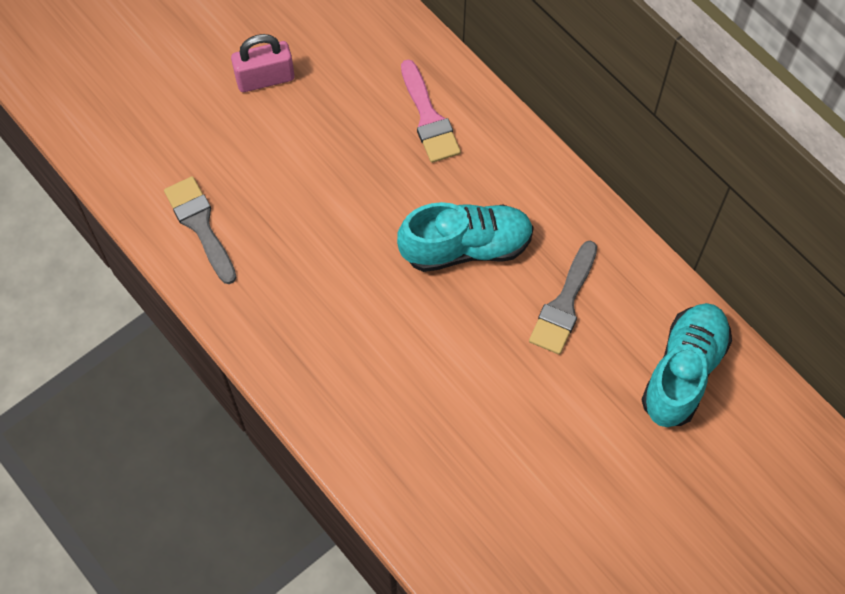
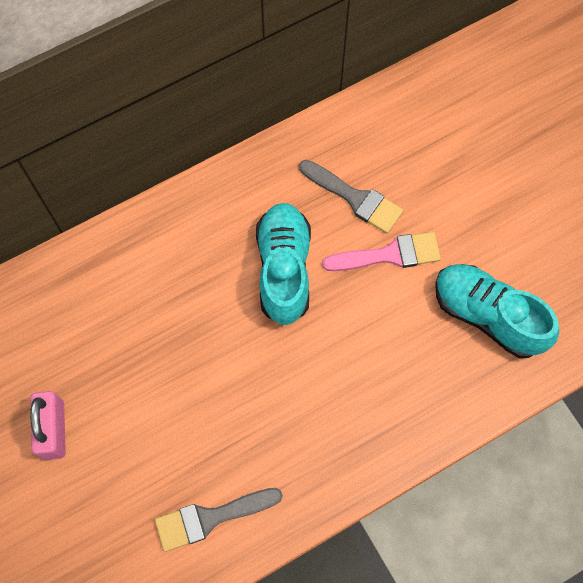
camera: 80 degrees left, 5 degrees up
(429, 118) = (139, 278): pink brush -> pink brush (389, 254)
(683, 372) = (432, 120): turquoise shoe -> turquoise shoe (487, 315)

